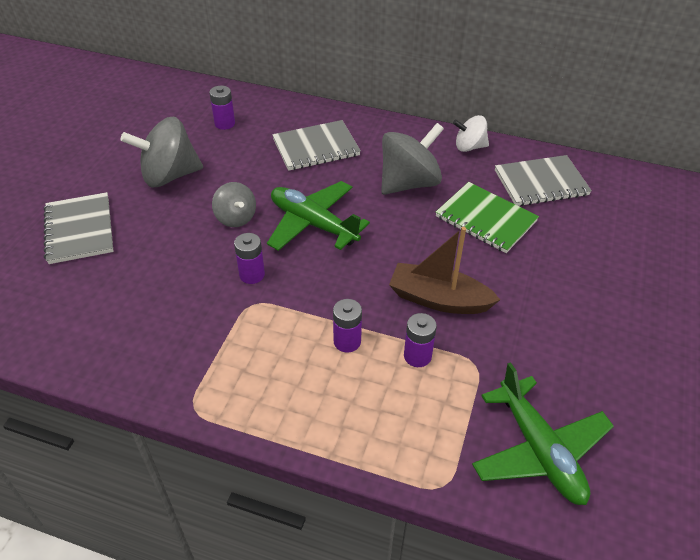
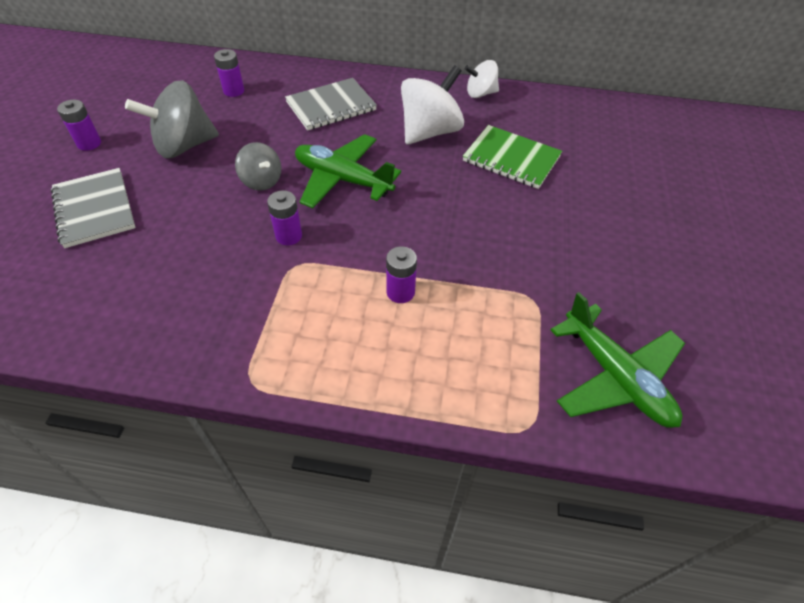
camera: 10 degrees left, 5 degrees up
(409, 183) = (430, 132): grey spinning top -> white spinning top
(417, 356) = (474, 298): purple battery -> purple battery (89, 143)
(439, 299) = (483, 240): brown boat -> none
(541, 183) = (555, 121): grey notebook -> none

